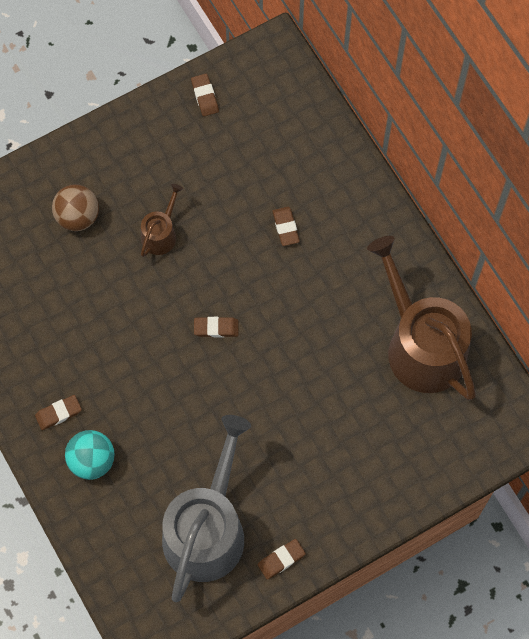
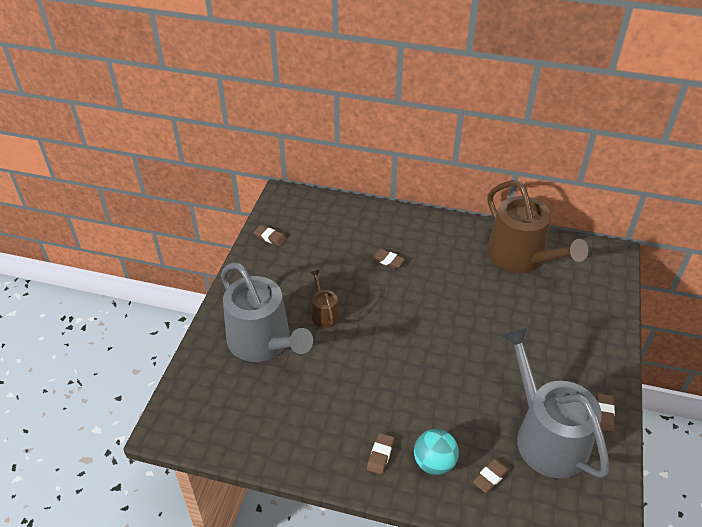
camera: 45 degrees left, 25 degrees down
(78, 217) = (263, 342): brown ball -> grey watering can
(216, 328) = (413, 332): brown eraser -> brown eraser (490, 477)
(420, 345) = (521, 258): brown watering can -> brown watering can turned 135 degrees counterclockwise

